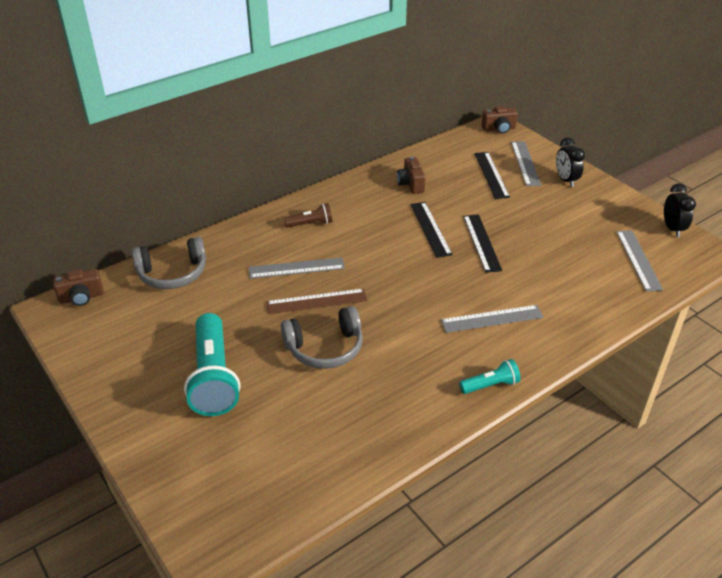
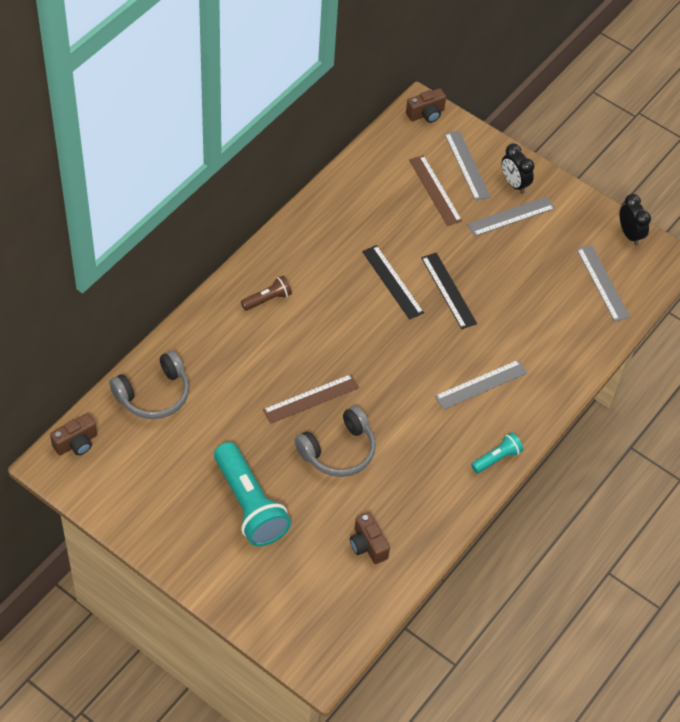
camera: 20 degrees left, 15 degrees up
(296, 268) = (275, 361): grey ruler -> grey ruler (511, 216)
(411, 184) = (354, 221): brown camera -> brown camera (367, 545)
(491, 175) = (435, 190): black ruler -> brown ruler

